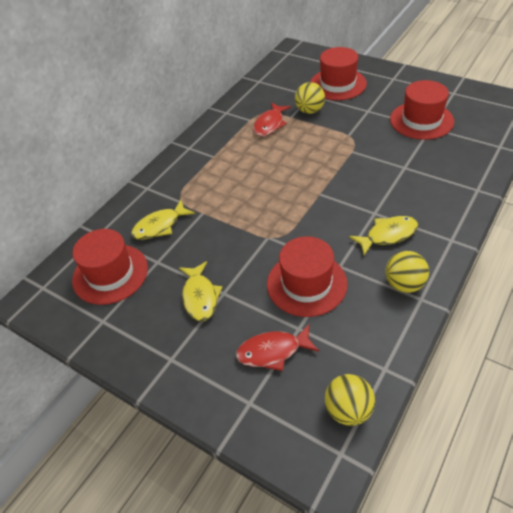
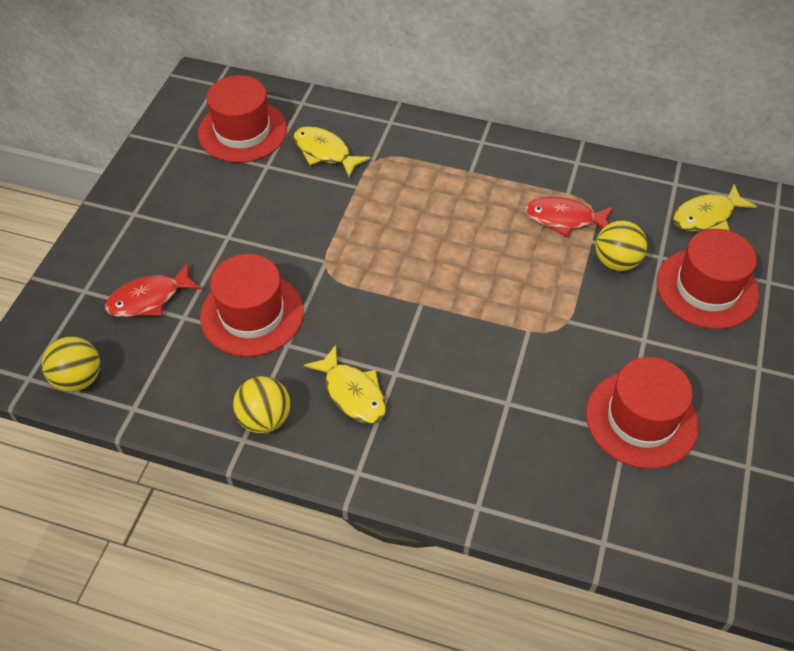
camera: 70 degrees right, 5 degrees up
(200, 297) = (219, 217): yellow fish -> yellow fish (706, 216)
(273, 351) = (149, 299): red fish -> red fish turned 90 degrees counterclockwise

